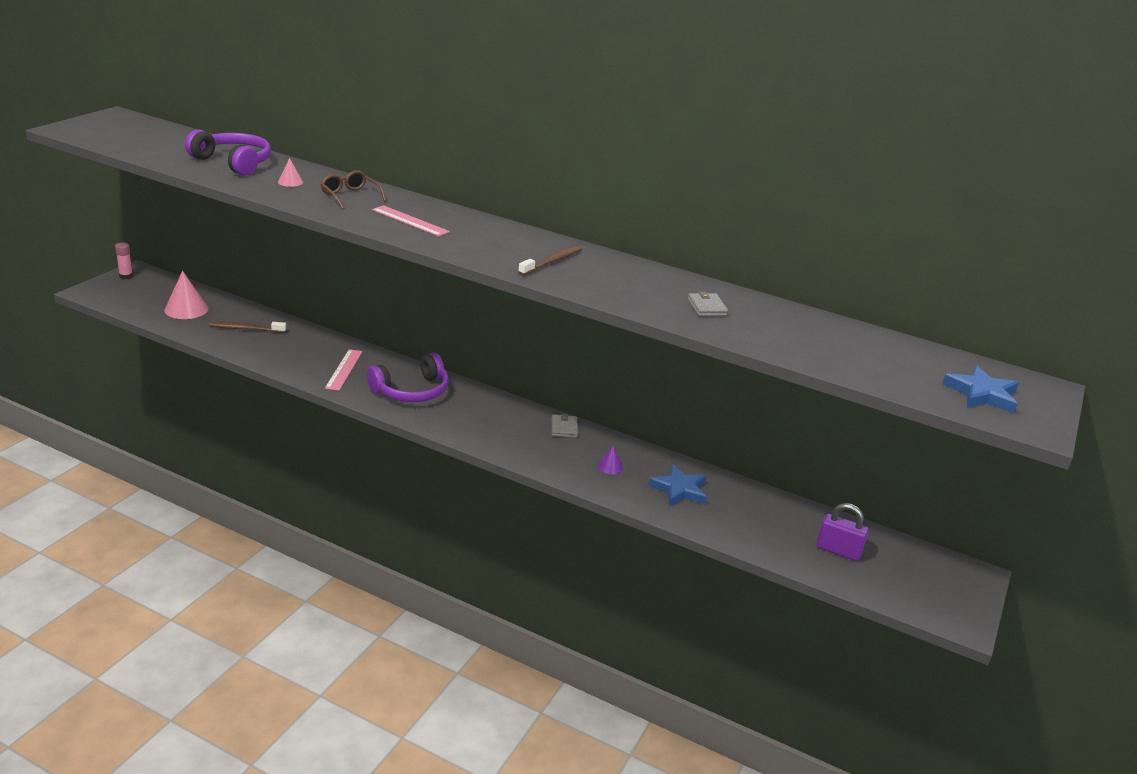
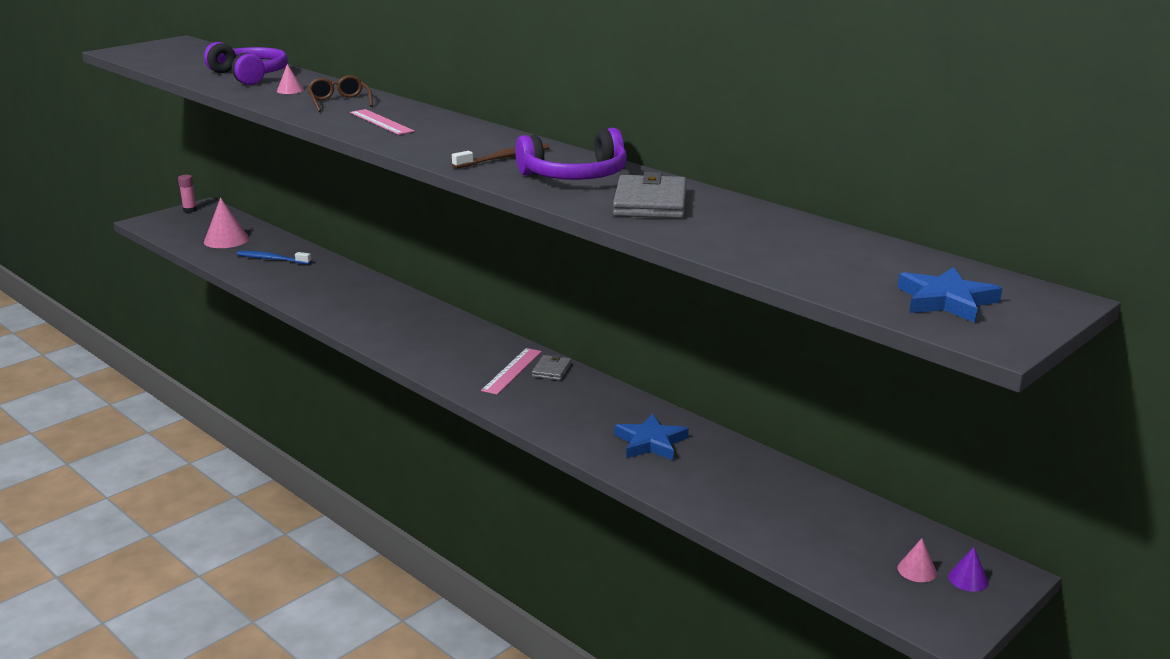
camera: 20 degrees right, 5 degrees down
(246, 329) = (272, 259): brown toothbrush -> blue toothbrush
(344, 369) = (346, 300): pink ruler -> pink ruler (512, 371)
(412, 391) = (404, 324): purple headphones -> purple headphones (575, 176)
(610, 466) = (581, 412): purple cone -> purple cone (968, 579)
(707, 307) = (650, 203): grey wallet -> grey wallet, size x1.83
(838, 550) = (818, 526): purple padlock -> none
(920, 578) = (917, 570): none -> pink cone

